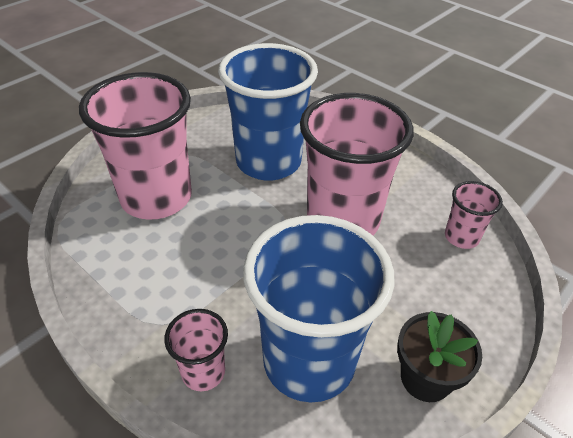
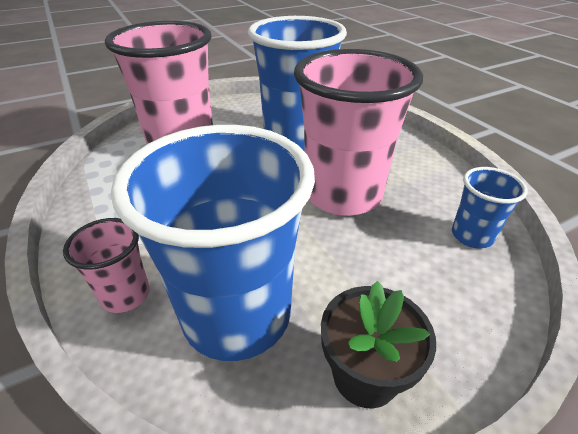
camera: 20 degrees right, 5 degrees down
(461, 237) = (472, 236): pink cup -> blue cup

